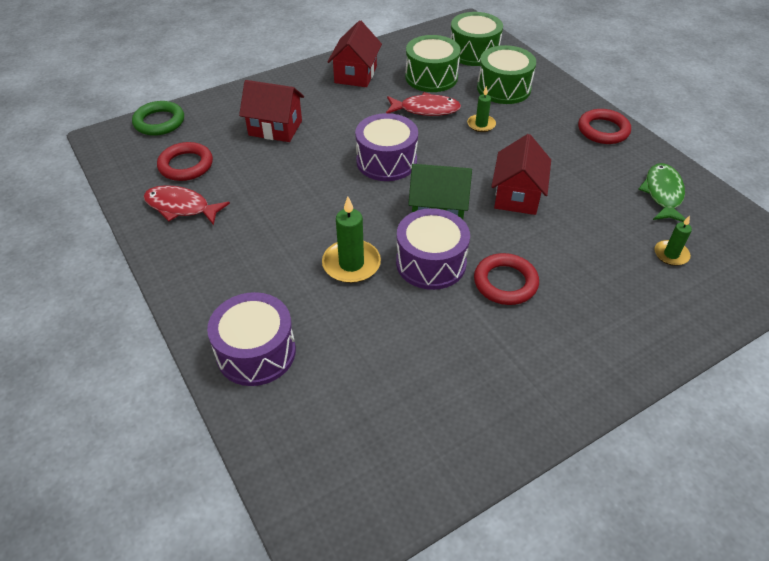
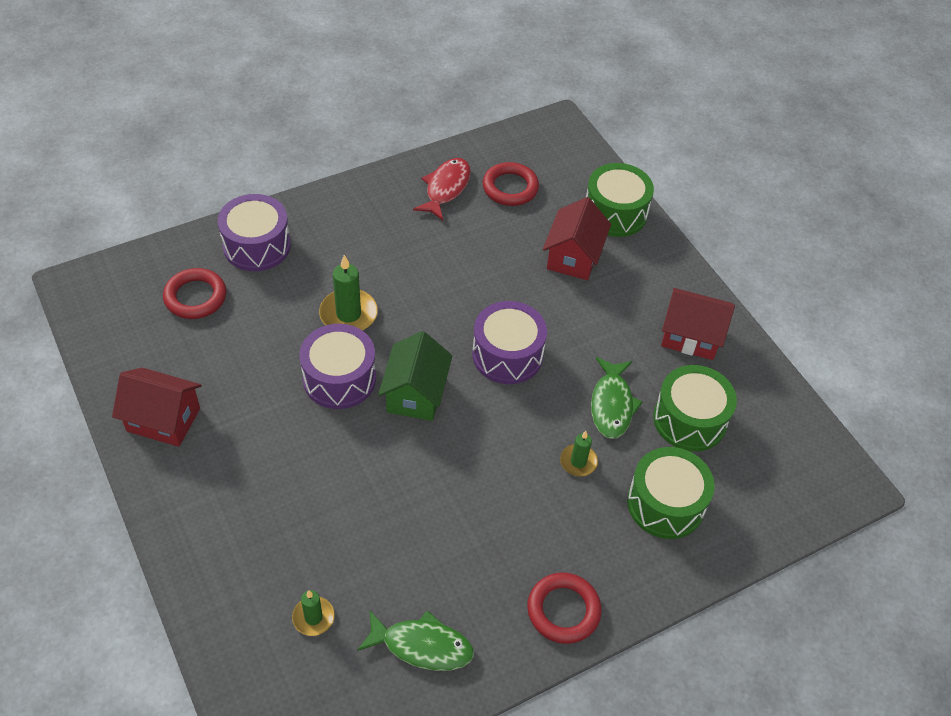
camera: 90 degrees right, 5 degrees up
(159, 122) = (585, 162): green ring -> none
(426, 109) = (612, 405): red fish -> green fish
(473, 52) = (761, 481): green drum -> green drum (615, 213)
(505, 282) = (300, 439): red ring -> red ring (195, 297)
(517, 196) = (434, 476): red house -> red house (163, 419)

